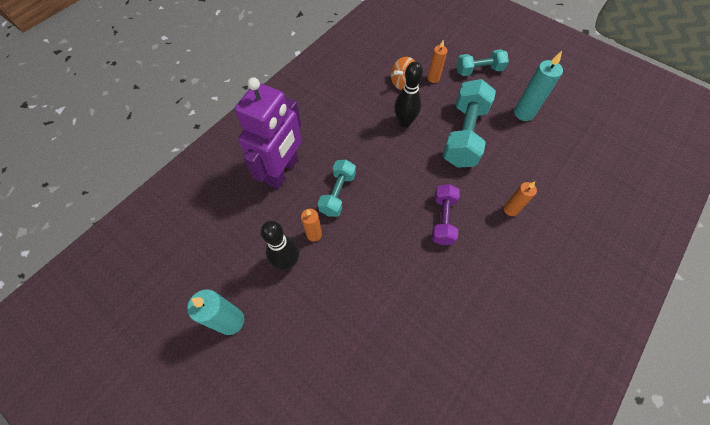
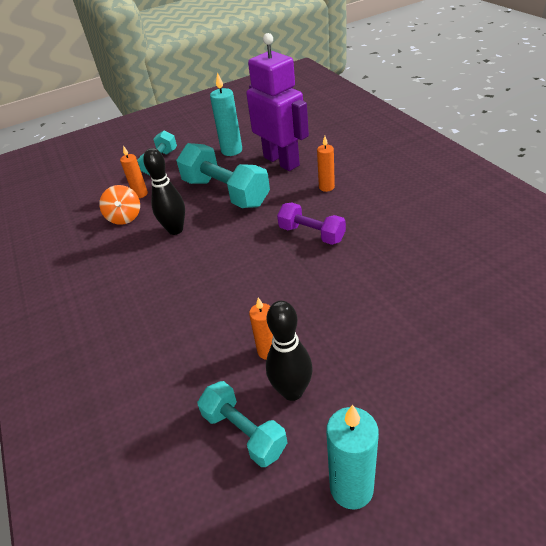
camera: 60 degrees left, 20 degrees down
(283, 171) = (154, 363): purple robot -> purple robot (281, 161)
(337, 193) = (226, 312): turquoise dumbbell -> turquoise dumbbell (244, 432)

